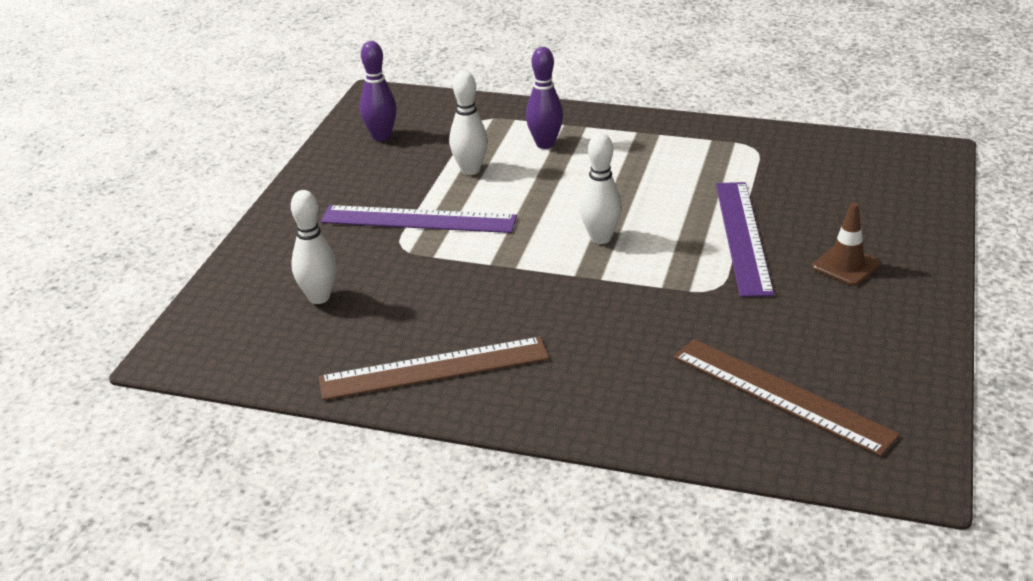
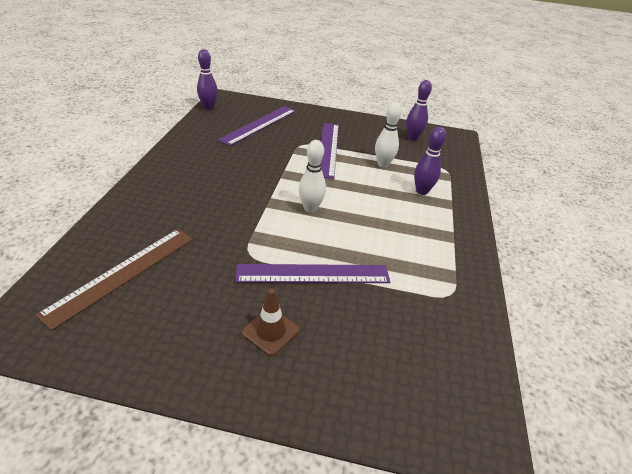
camera: 80 degrees right, 5 degrees up
(224, 371) = (208, 107): none -> purple bowling pin
(319, 297) = (259, 125): white bowling pin -> purple ruler
(434, 368) = (194, 153): brown ruler -> none

